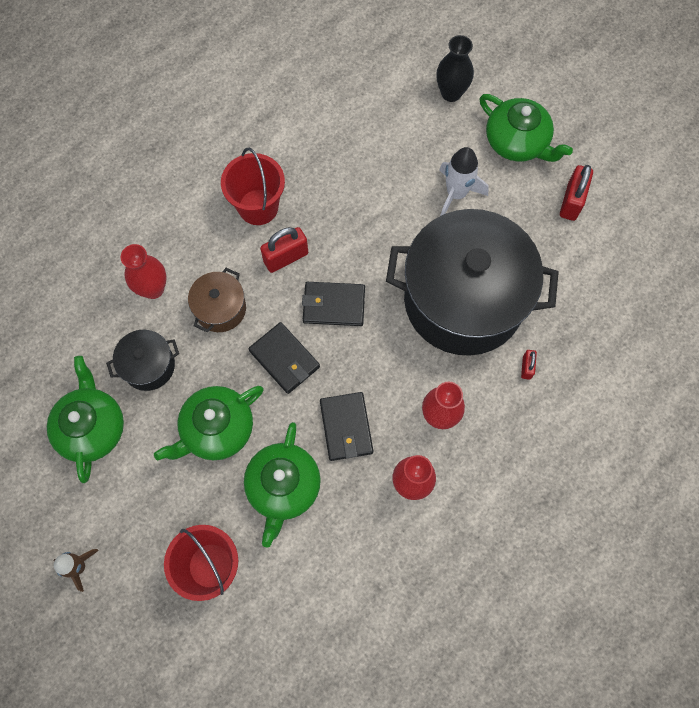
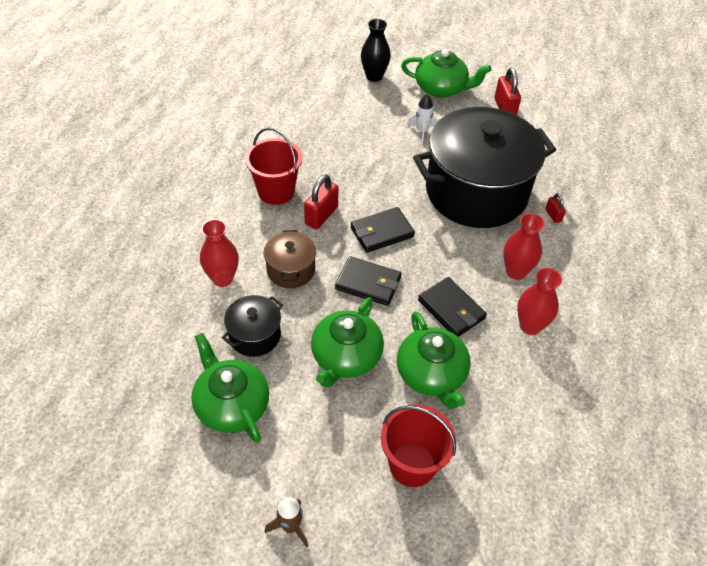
camera: 30 degrees left, 20 degrees down
(456, 194) = (422, 131): white rocket -> white rocket, size x0.66

